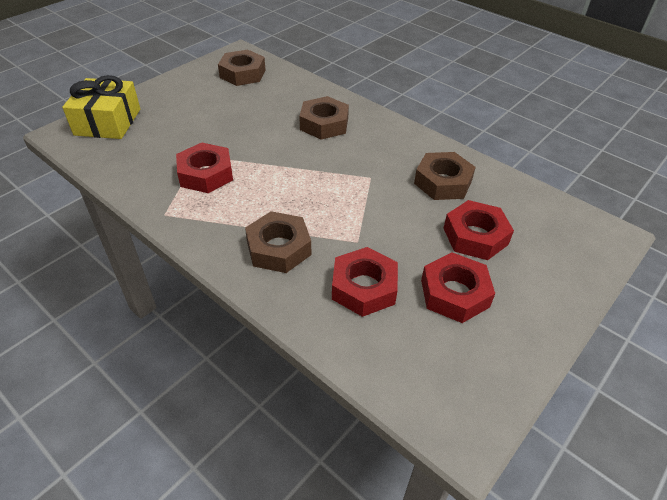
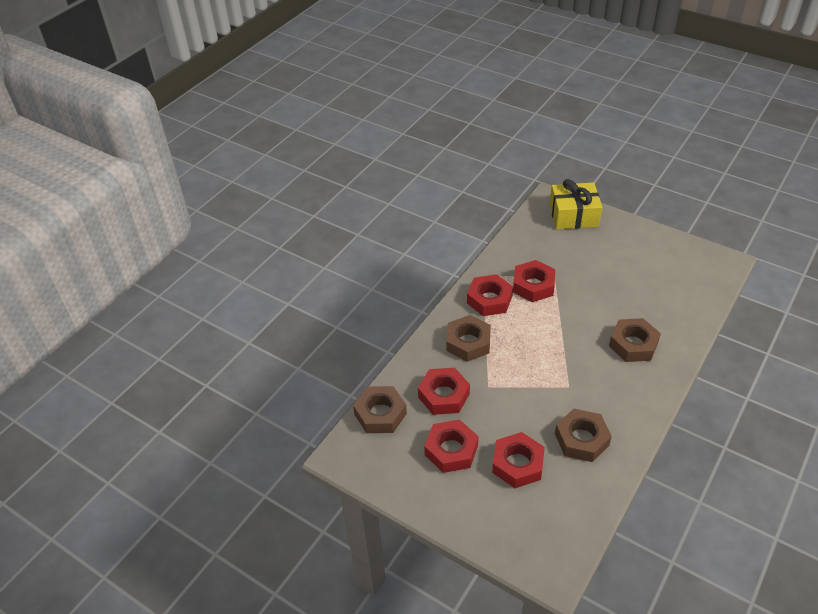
camera: 85 degrees right, 0 degrees up
(211, 215) = (489, 299): none -> red nut
(242, 74) = (688, 273): brown nut -> brown nut (380, 414)

